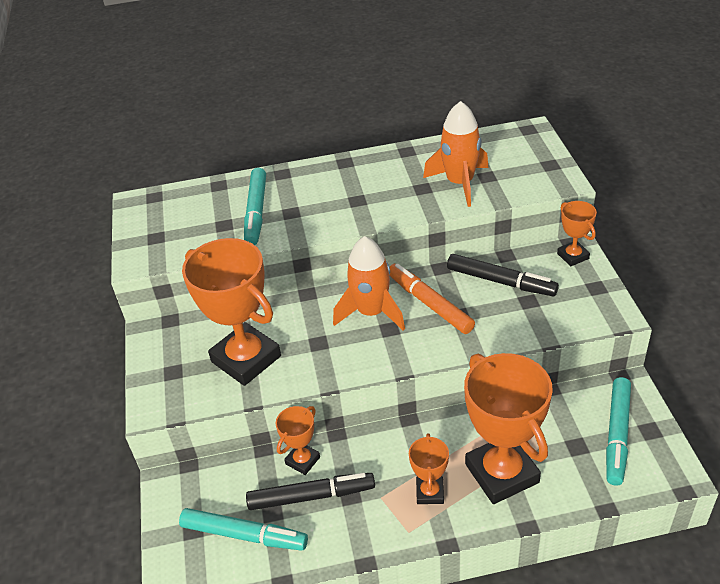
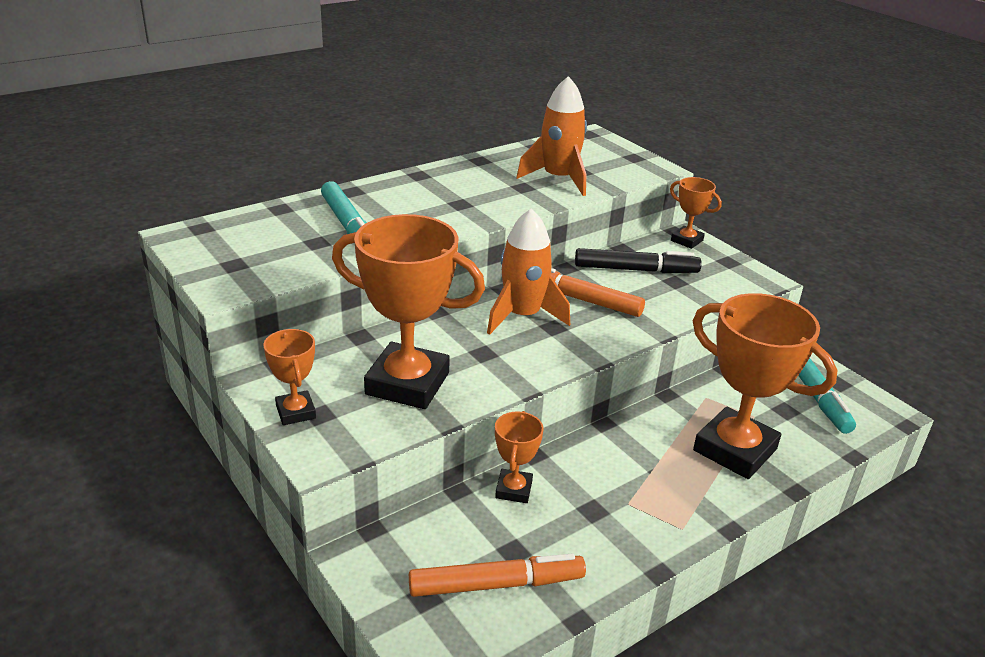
camera: 30 degrees left, 10 degrees down
(244, 535) = (496, 584): turquoise marker -> orange marker
(311, 496) = (549, 522): black marker -> none
(430, 492) = (677, 485): orange trophy -> orange trophy (296, 412)

